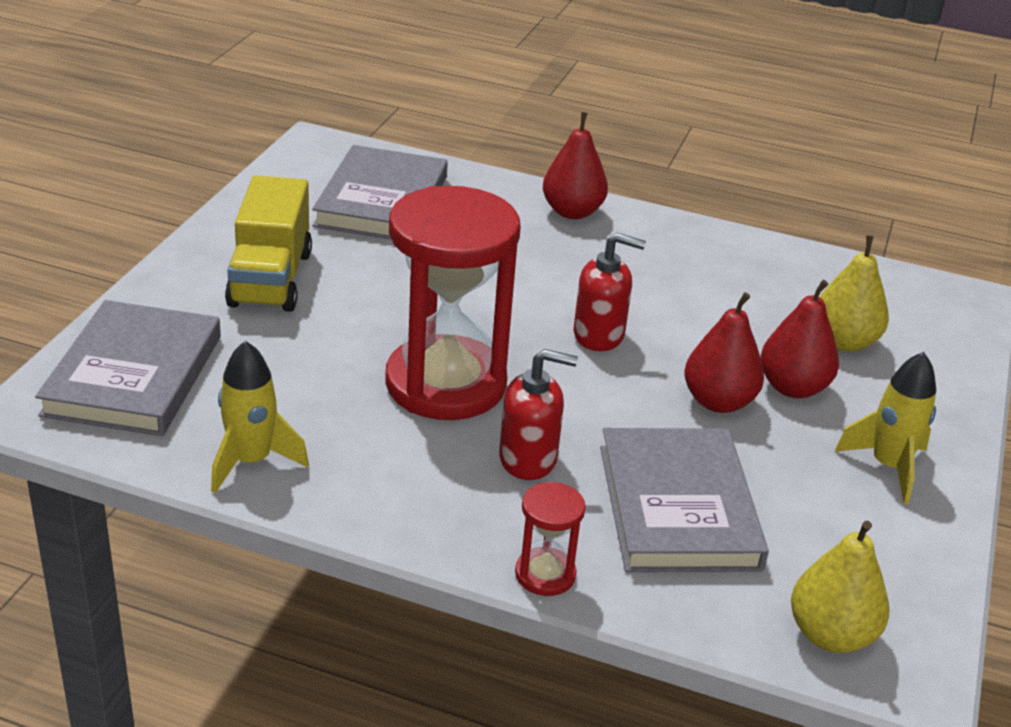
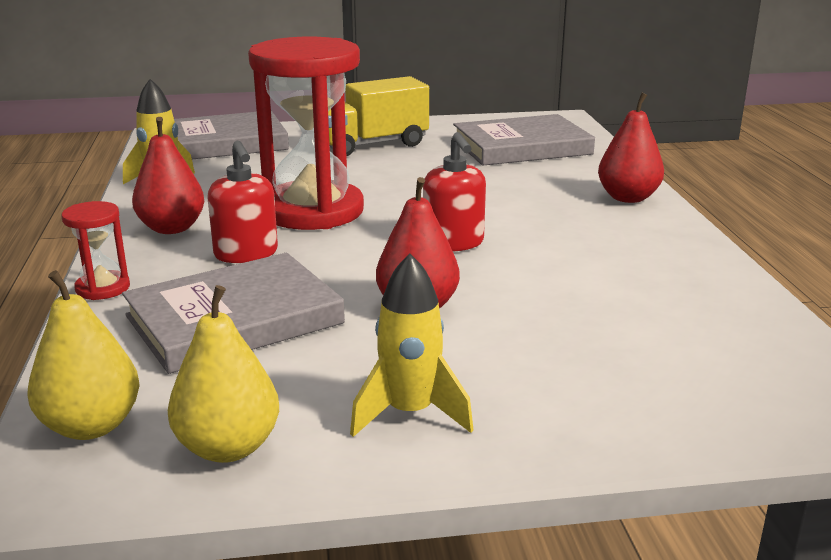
camera: 65 degrees right, 10 degrees down
(793, 387) = (490, 337): red pear -> red pear (172, 228)
(844, 342) = (620, 349): yellow pear -> yellow pear (228, 447)

